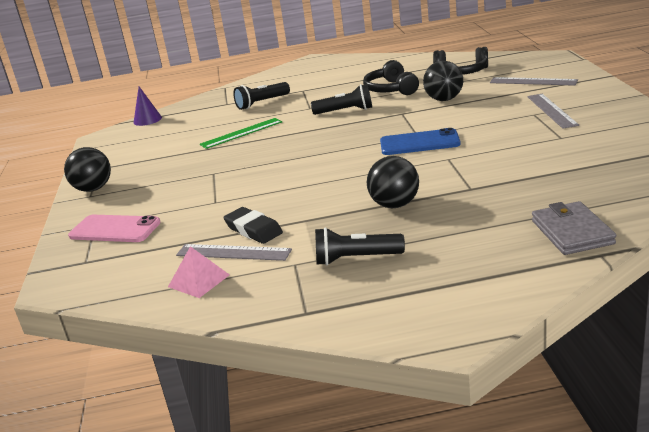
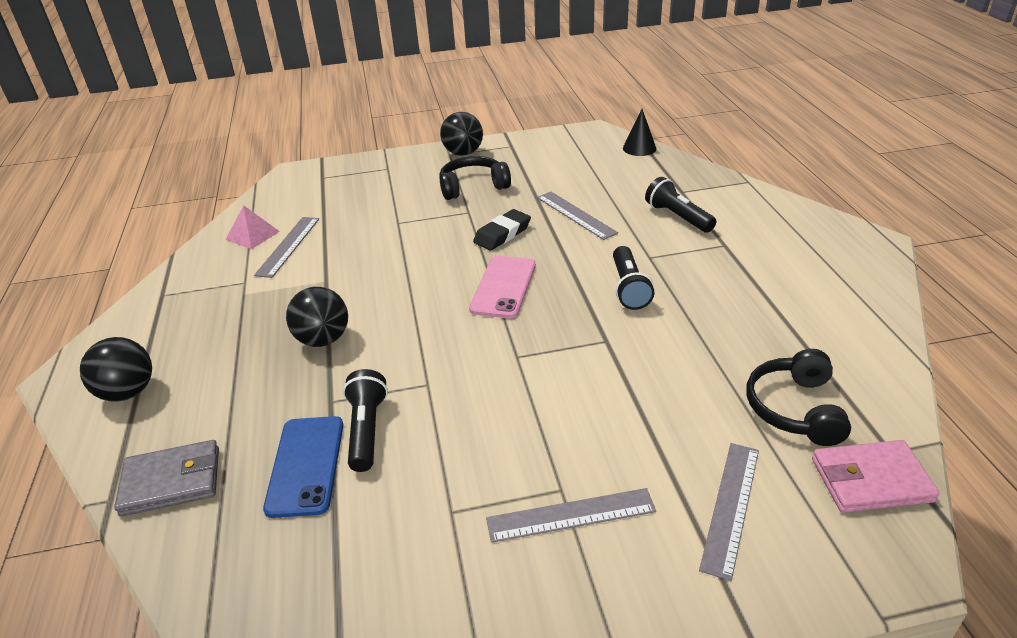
camera: 85 degrees right, 10 degrees up
(115, 229) = (372, 179): pink phone -> pink phone (503, 287)
(147, 120) = (639, 148): purple cone -> black cone
(241, 133) = (575, 215): green ruler -> grey ruler
(253, 230) = (325, 252): black eraser -> black eraser (502, 234)
(356, 259) = (228, 317): black flashlight -> black flashlight (366, 430)
(391, 89) = (714, 327): black headphones -> black headphones (473, 187)
(419, 143) = (489, 358): blue phone -> blue phone (306, 465)
(444, 99) = (655, 384): black ball -> black ball (128, 392)
(507, 60) = (871, 480): none -> pink wallet

